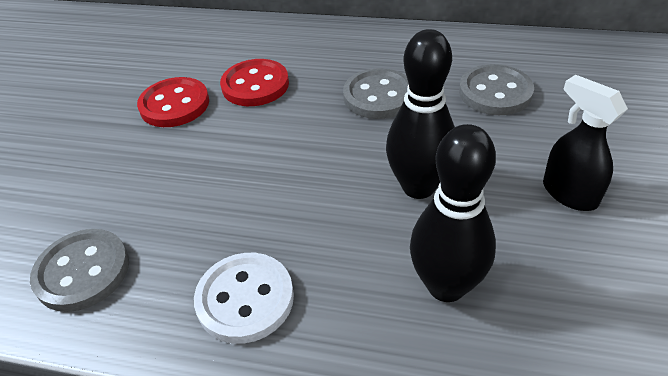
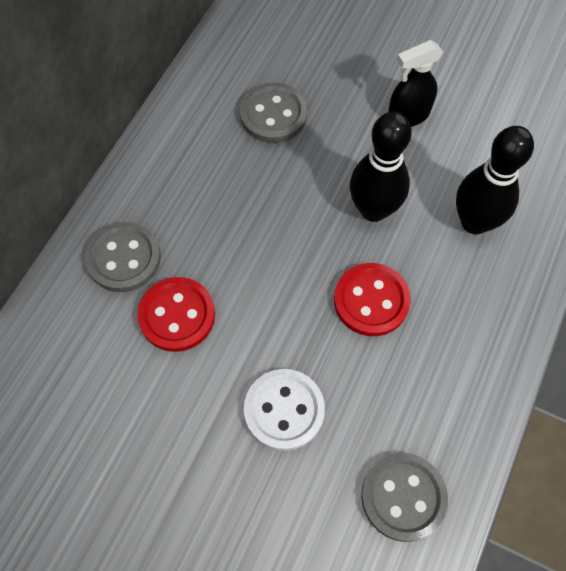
camera: 80 degrees left, 20 degrees up
(174, 105) = (179, 405): red button -> red button (371, 301)
(245, 299) = (460, 361): white button -> white button (284, 410)
(378, 96) = (242, 206): grey button -> grey button (124, 258)

